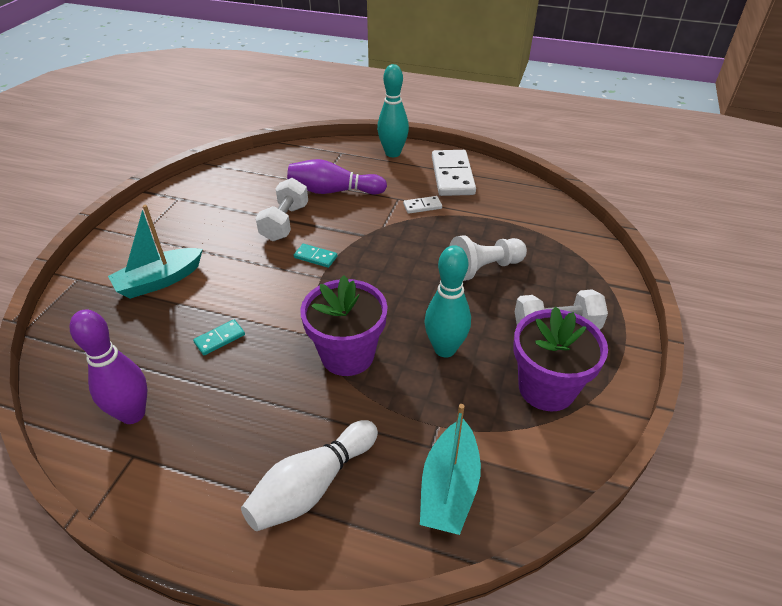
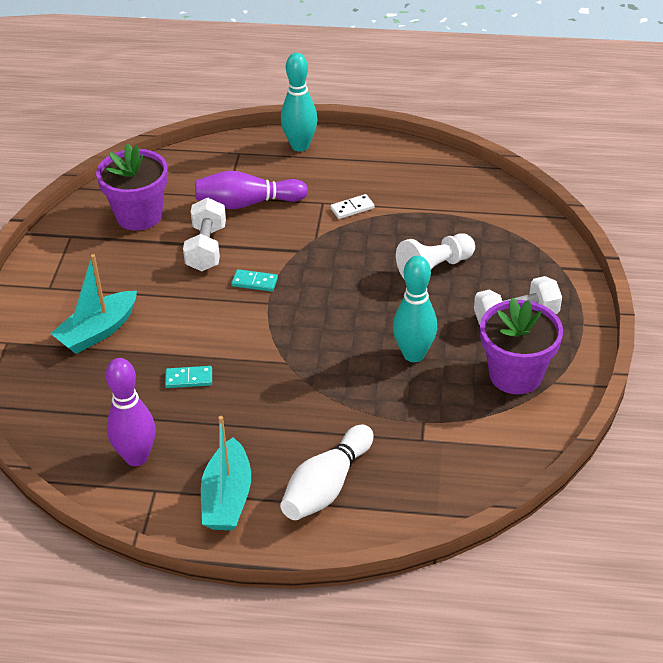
camera: 10 degrees left, 0 degrees up
(219, 339) = (189, 378): turquoise domino -> turquoise domino turned 45 degrees clockwise
(347, 355) = (321, 374): purple flower pot -> purple flower pot (139, 216)
(449, 488) = (445, 468): turquoise boat -> turquoise boat (227, 498)
(452, 176) = (376, 166): white domino -> none

